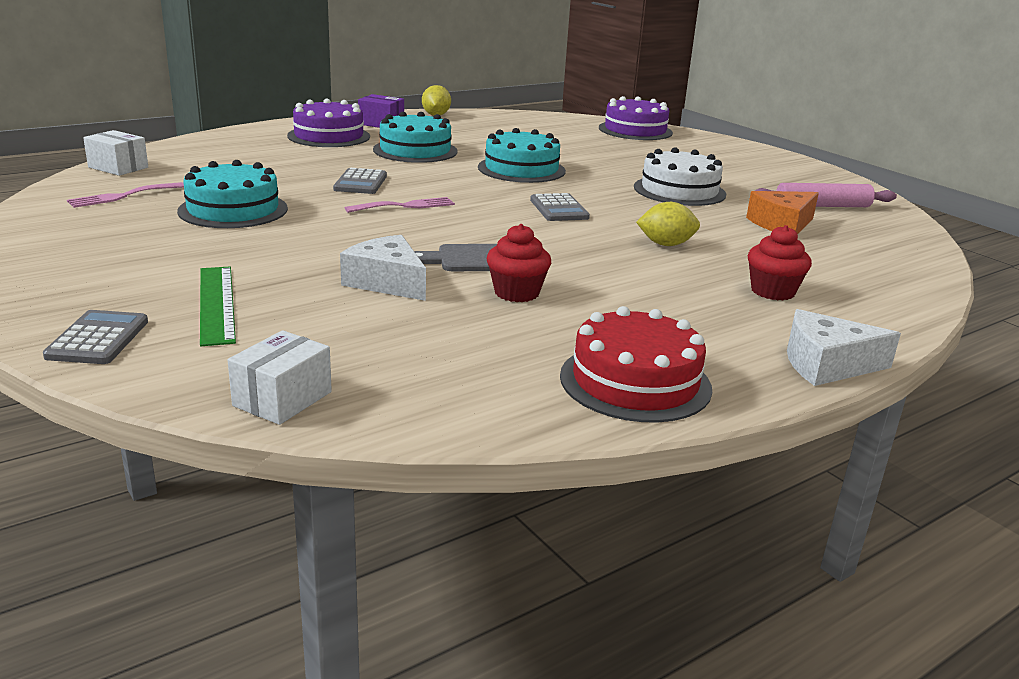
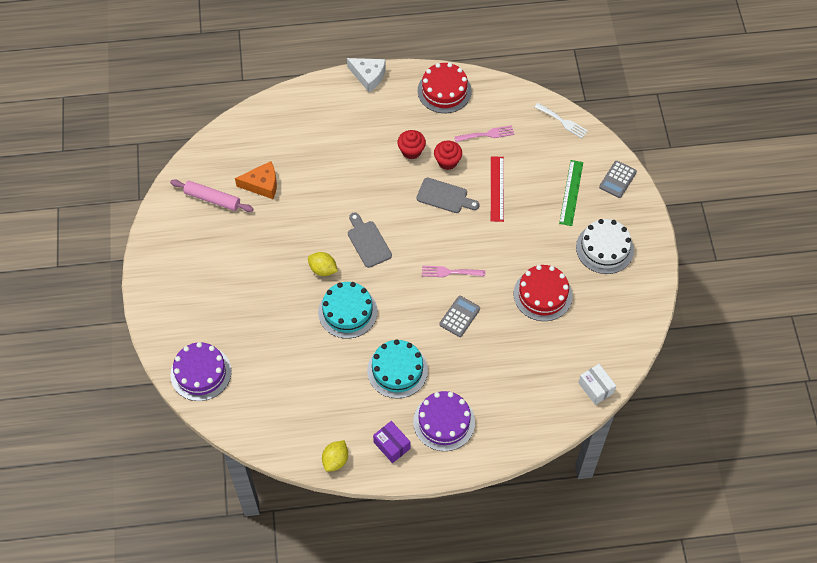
camera: 150 degrees left, 35 degrees up
(122, 196) = (597, 333): pink fork -> pink fork (487, 134)
(233, 210) = (542, 294): turquoise cake -> red cake
(282, 399) = (563, 122): white box -> white fork
(387, 282) = (497, 189): white cheese -> red ruler
(559, 209) = (368, 242): grey calculator -> grey cutting board
(666, 244) = (345, 183): yellow lemon -> yellow lemon (323, 269)
(679, 190) = (276, 246): white cake -> white cake (604, 248)
(772, 291) = (337, 126): red cupcake -> red cupcake (411, 151)

